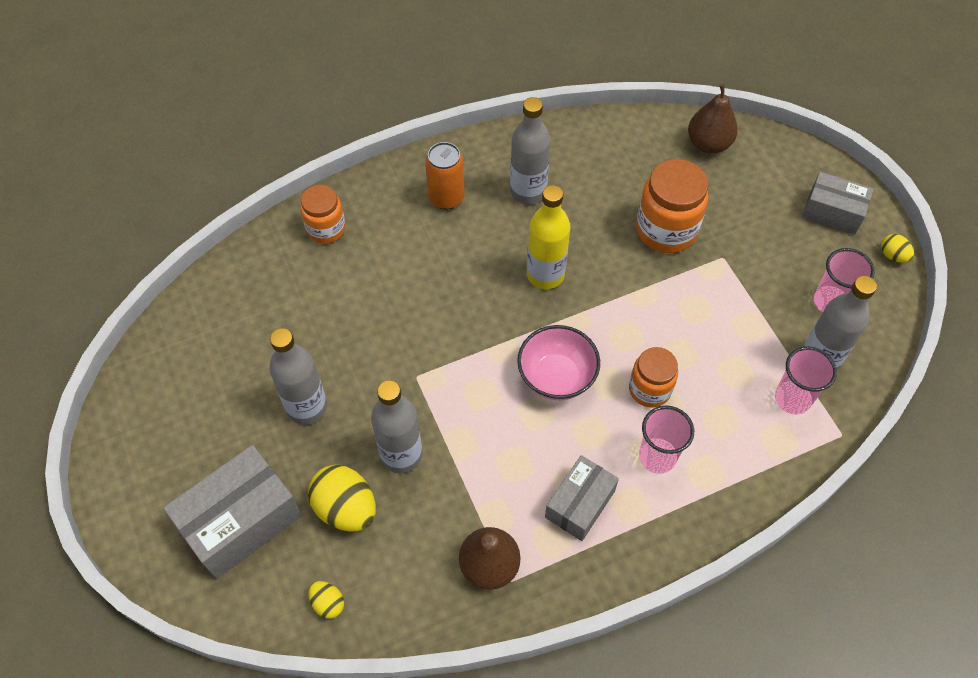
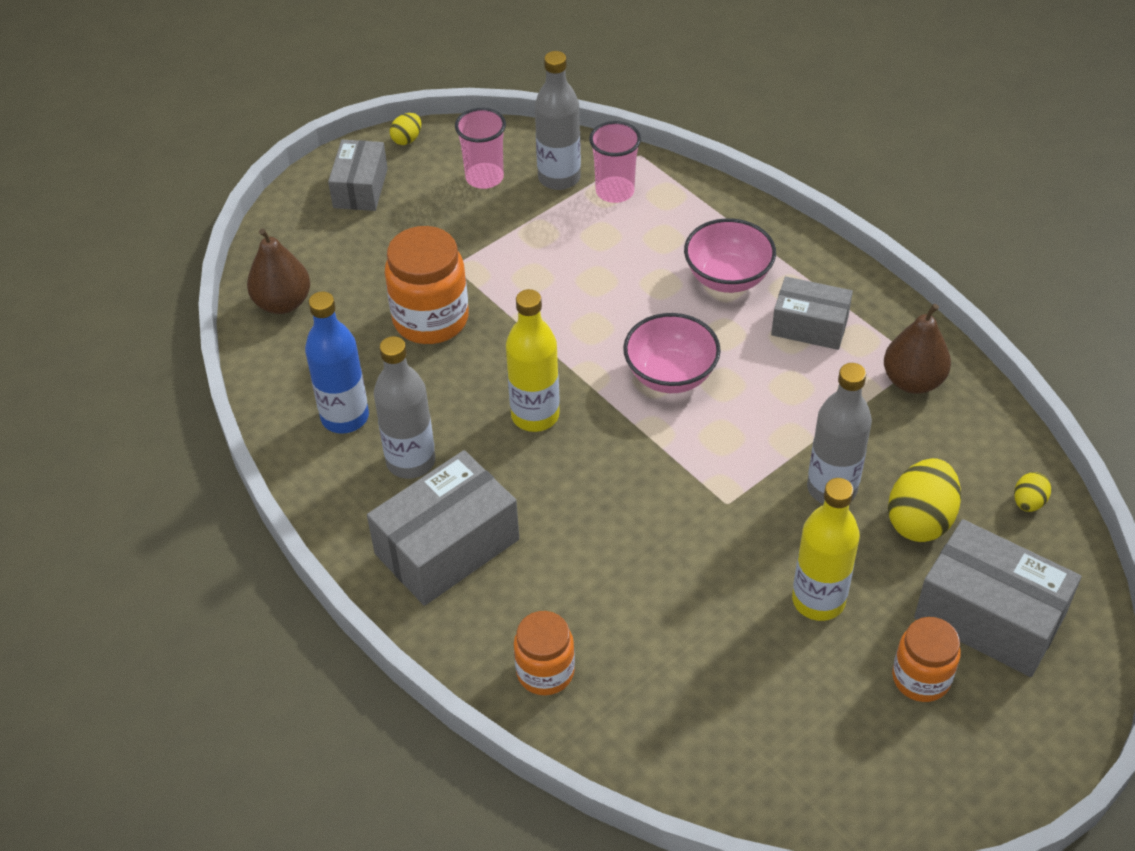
camera: 105 degrees left, 10 degrees down
(307, 407) = (818, 600): grey bottle -> yellow bottle
(446, 198) = (447, 546): orange can -> grey box
(582, 162) = (345, 417): none -> blue bottle
(649, 389) = (651, 297): orange jar -> orange jar (921, 678)
(657, 456) = (727, 278): pink cup -> pink bowl

